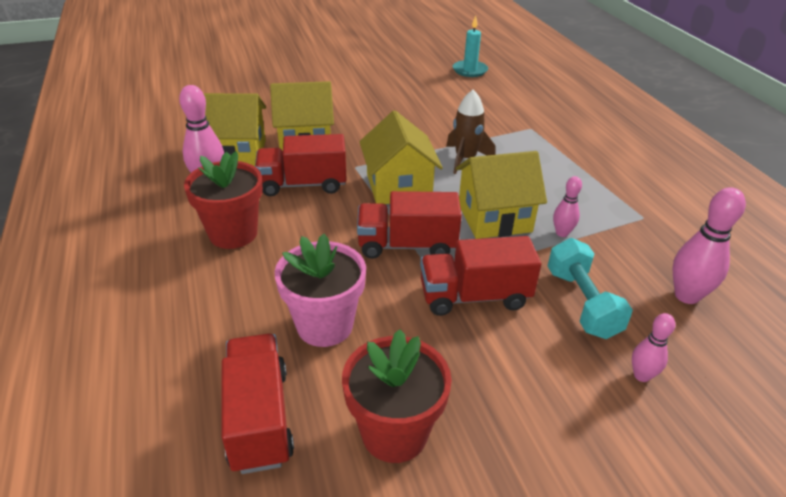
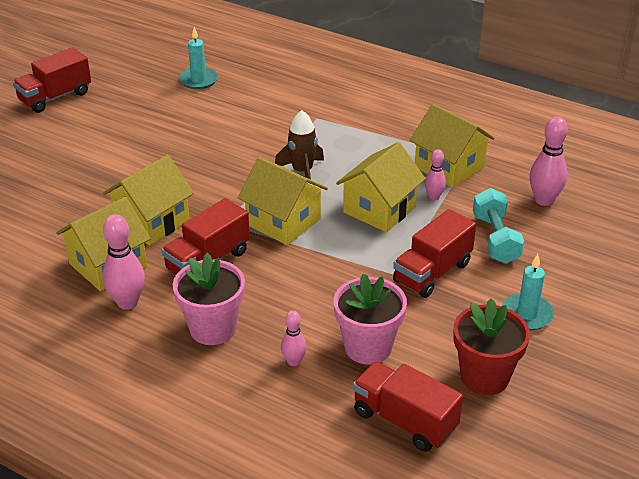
camera: 40 degrees left, 0 degrees up
(233, 233) = (212, 328): red flower pot -> pink flower pot
(407, 245) = (348, 263): red truck -> red truck (55, 97)
(525, 399) = (527, 314): none -> turquoise candle
(582, 303) = (495, 239): turquoise dumbbell -> turquoise dumbbell turned 45 degrees clockwise
(610, 216) = (449, 167): none -> yellow house
(641, 375) = (567, 264): pink bowling pin -> pink bowling pin (293, 361)

